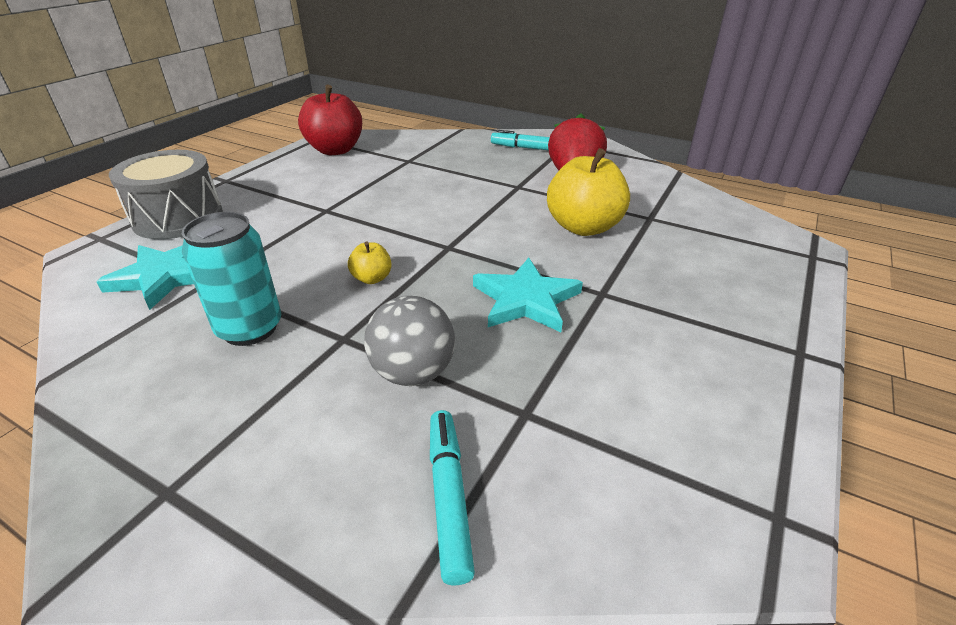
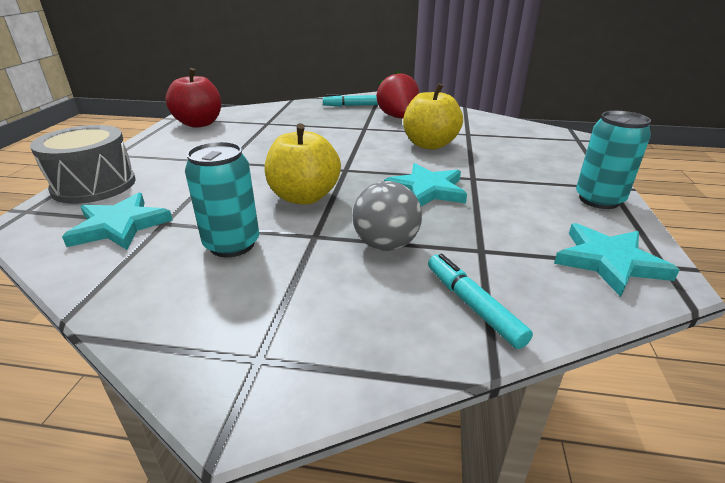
camera: 20 degrees left, 5 degrees down
(372, 278) = (304, 197): yellow apple -> yellow apple, size x2.14
(693, 483) = (608, 261): none -> turquoise star
(762, 371) = (598, 200): none -> turquoise can

